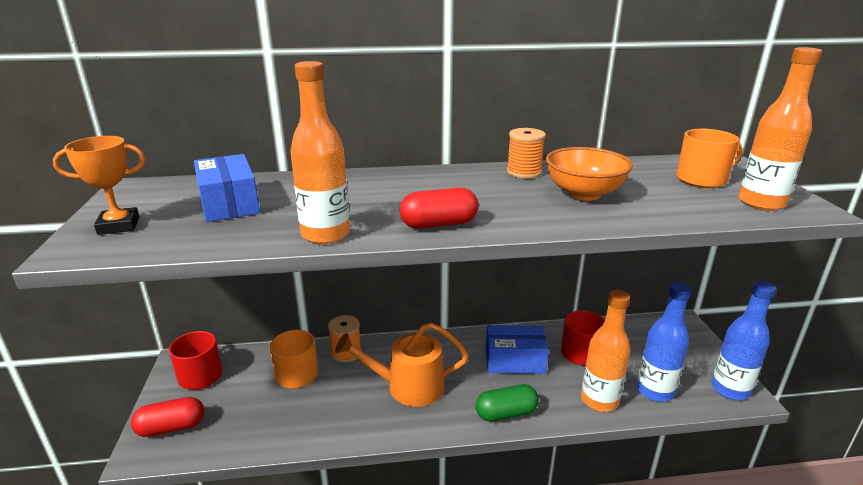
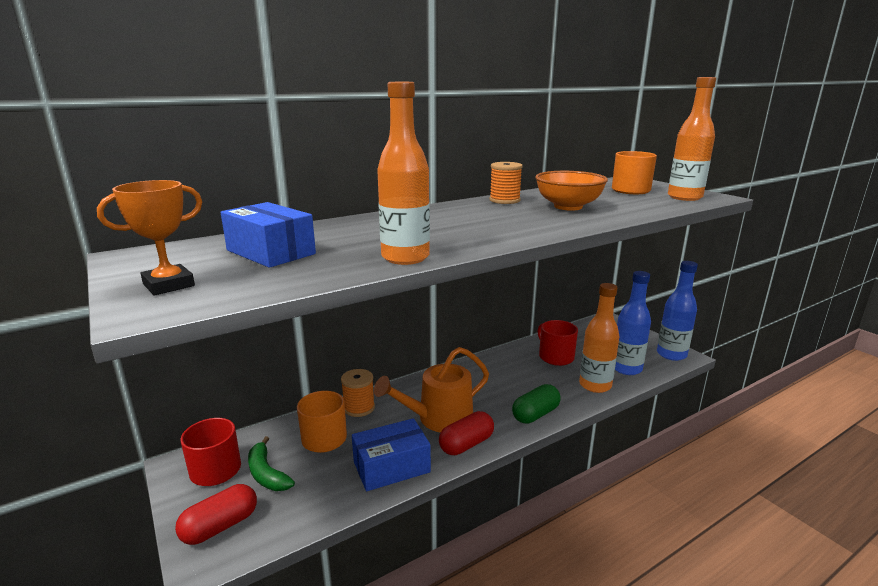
camera: 25 degrees left, 5 degrees down
(232, 393) = (266, 474): none -> green banana
(439, 224) = (491, 237): red capsule -> red capsule (466, 444)
(514, 360) = (511, 375): blue box -> blue box (391, 467)

